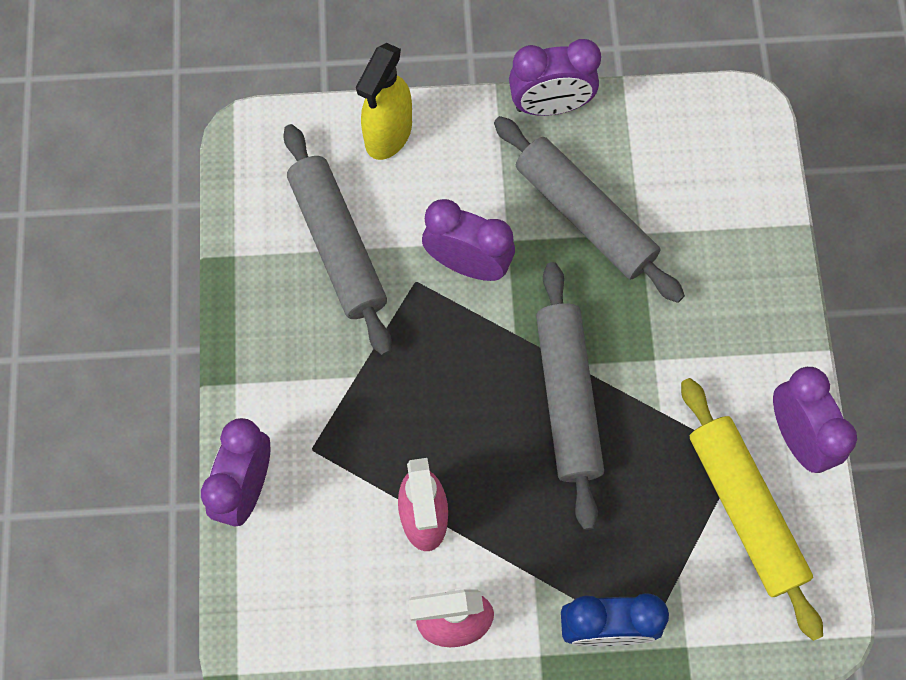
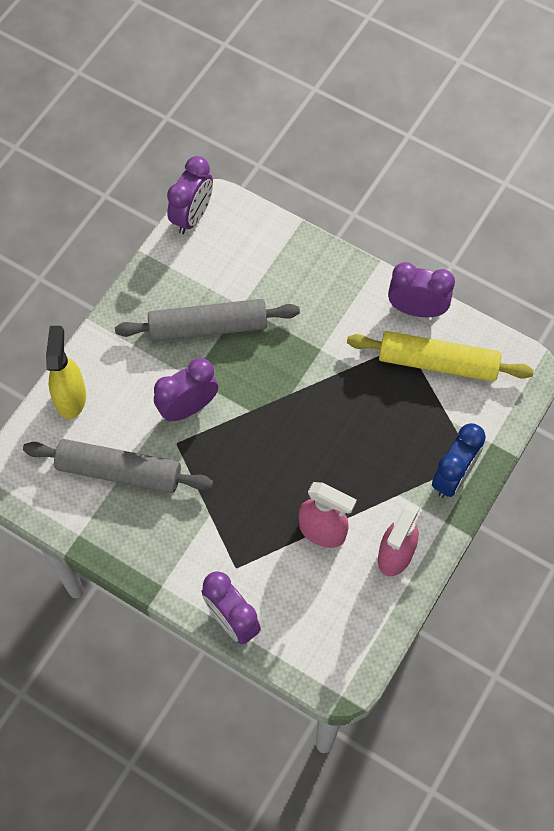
camera: 55 degrees left, 5 degrees down
(388, 135) = (71, 398): yellow spray bottle -> yellow spray bottle turned 150 degrees counterclockwise
(550, 106) = (125, 299): purple clock -> purple clock (192, 216)
(567, 398) = (309, 409): grey rolling pin -> none

